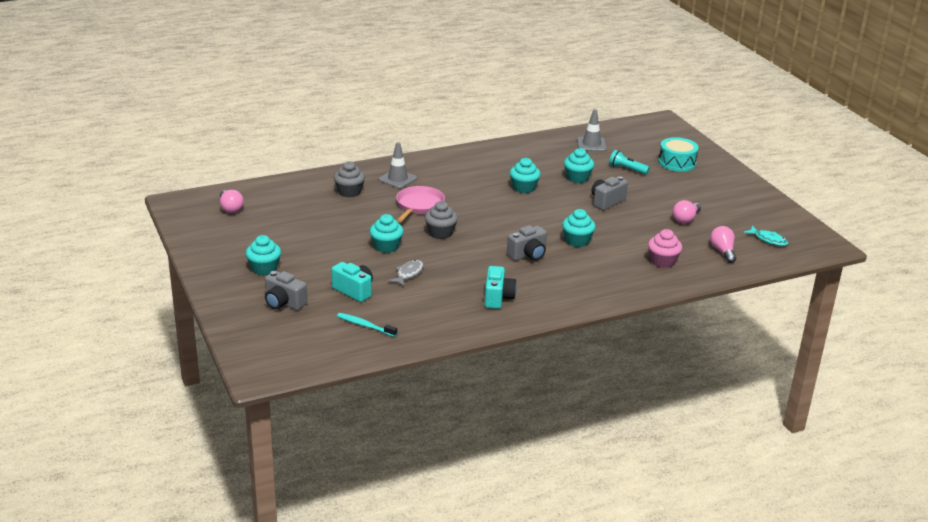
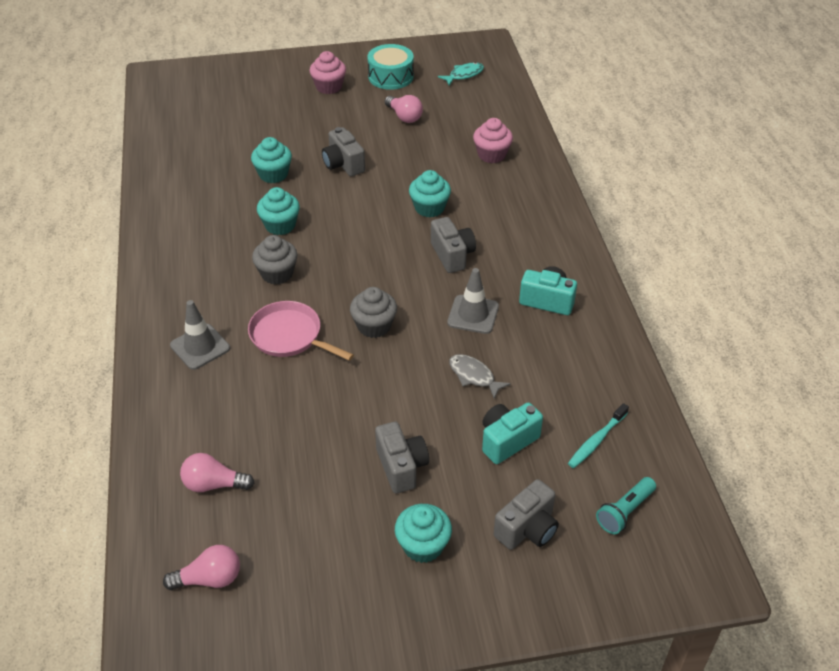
camera: 75 degrees left, 15 degrees up
(322, 255) = (401, 467): none -> grey camera
(349, 192) = (217, 409): grey cupcake -> grey cupcake (277, 273)
(386, 246) = (395, 389): turquoise cupcake -> none
(591, 144) = (189, 144): grey traffic cone -> grey traffic cone (473, 314)
(627, 169) = (268, 130): turquoise flashlight -> turquoise flashlight (624, 512)
(677, 162) = (269, 90): turquoise drum -> turquoise drum (391, 76)
(701, 184) = (329, 87): none -> pink cupcake
(722, 251) = (480, 109): pink light bulb -> pink light bulb (213, 484)

